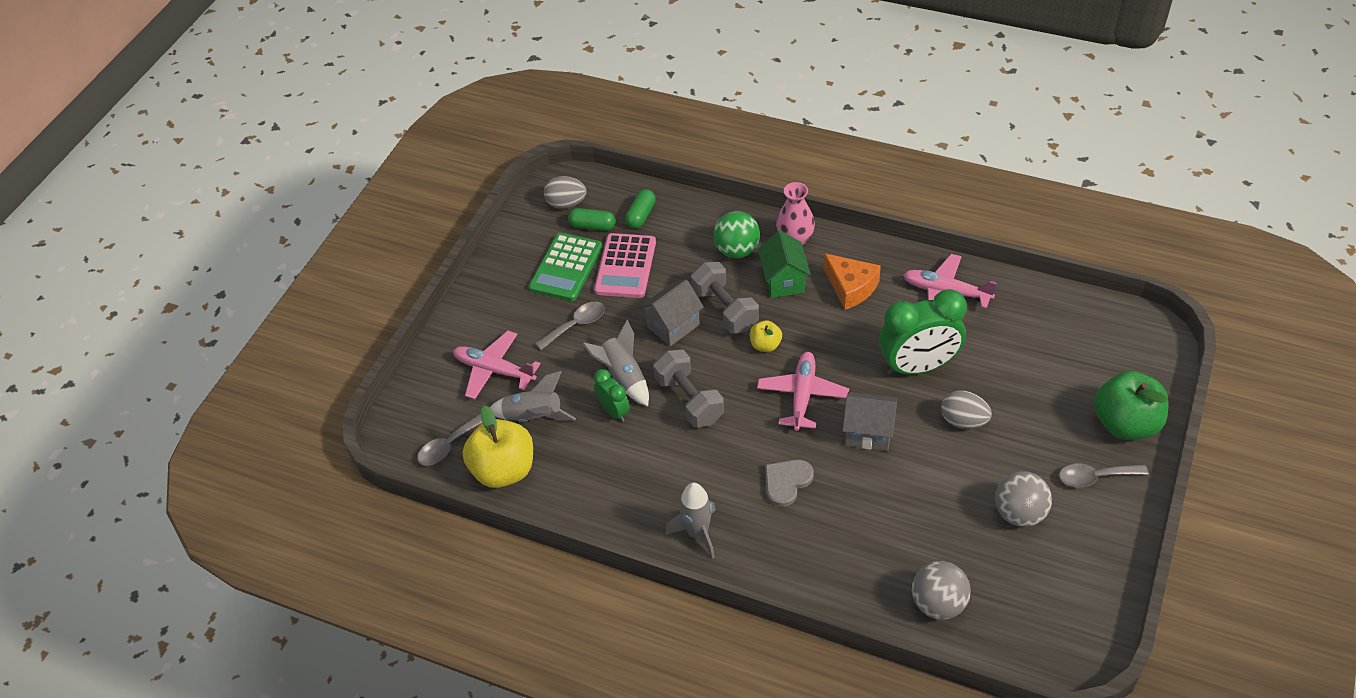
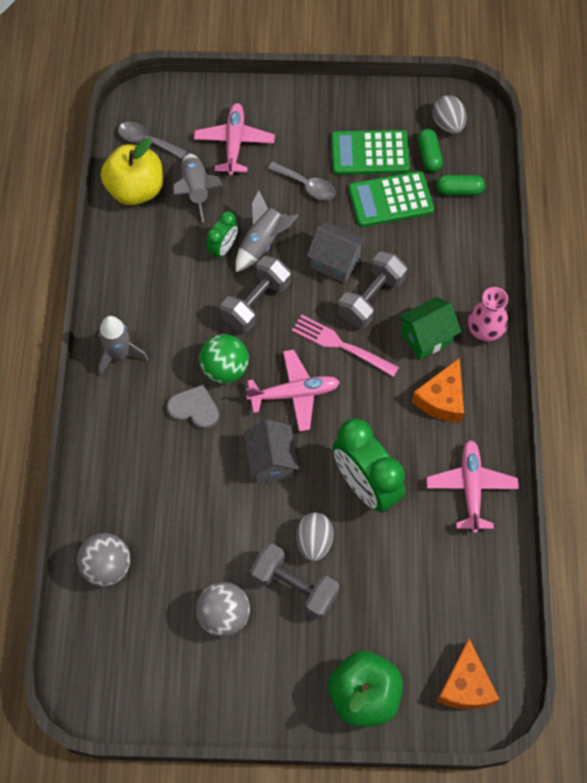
camera: 65 degrees right, 15 degrees up
(625, 266) = (390, 200): pink calculator -> green calculator
(737, 250) = (449, 285): green ball -> green ball (225, 369)
(765, 345) = (341, 345): yellow apple -> pink fork
(1005, 448) = (294, 586): none -> grey dumbbell
(1095, 477) = (288, 676): grey spoon -> none
(1132, 348) = (465, 685): none -> orange cheese

